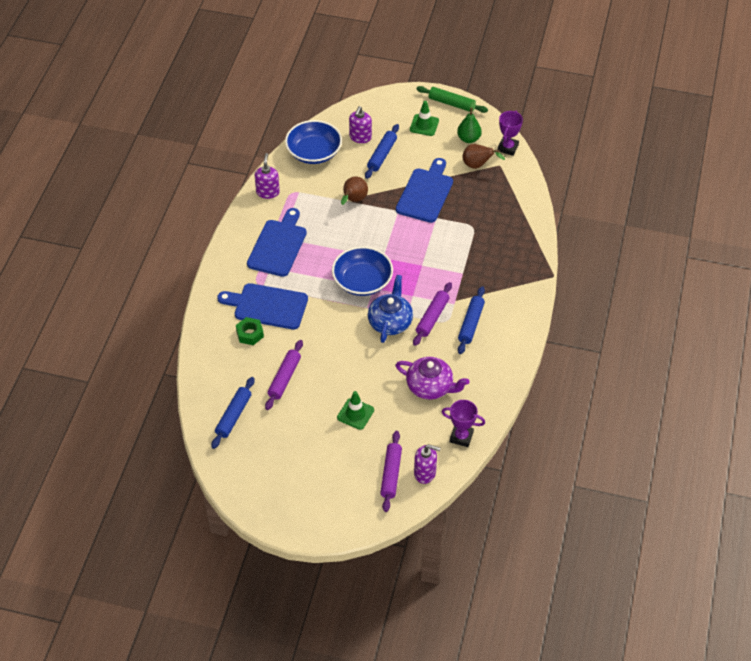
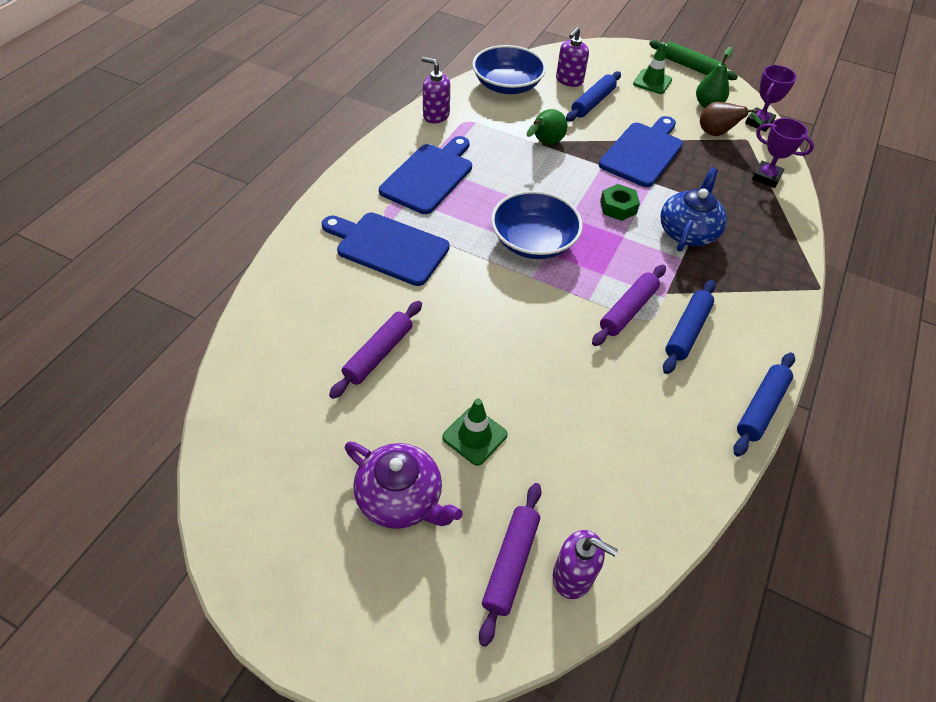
camera: 10 degrees right, 0 degrees up
(234, 416) = (278, 397): blue rolling pin -> blue rolling pin (761, 408)
(250, 334) = (350, 279): green nut -> green nut (618, 207)
(268, 192) = (436, 115): purple soap dispenser -> purple soap dispenser turned 75 degrees counterclockwise
(354, 200) = (545, 143): brown pear -> green pear
(390, 322) = (562, 304): blue teapot -> blue teapot (688, 232)
(430, 387) = (608, 417): purple teapot -> purple teapot (401, 498)
(461, 437) = (649, 519): purple trophy -> purple trophy (766, 177)

